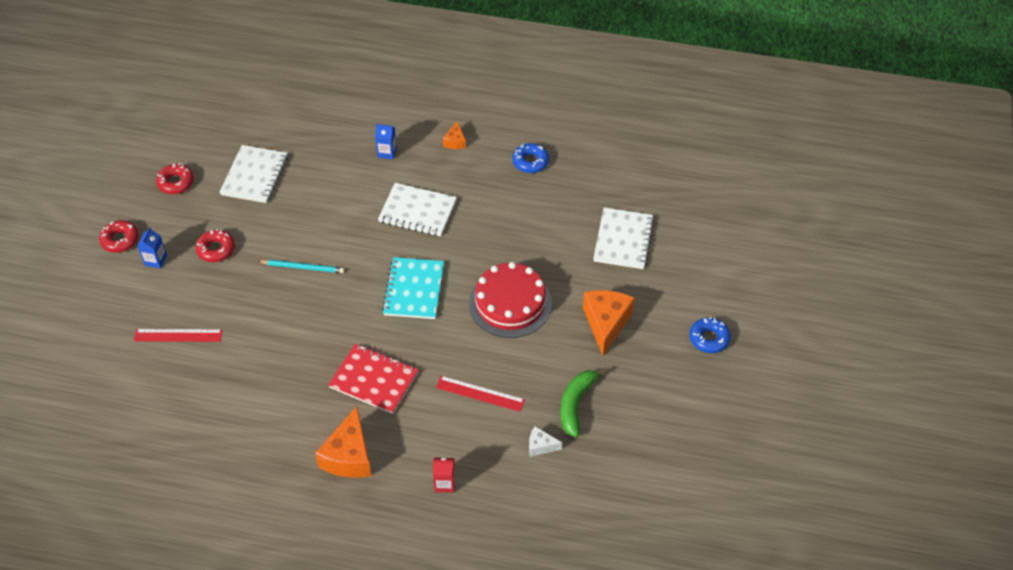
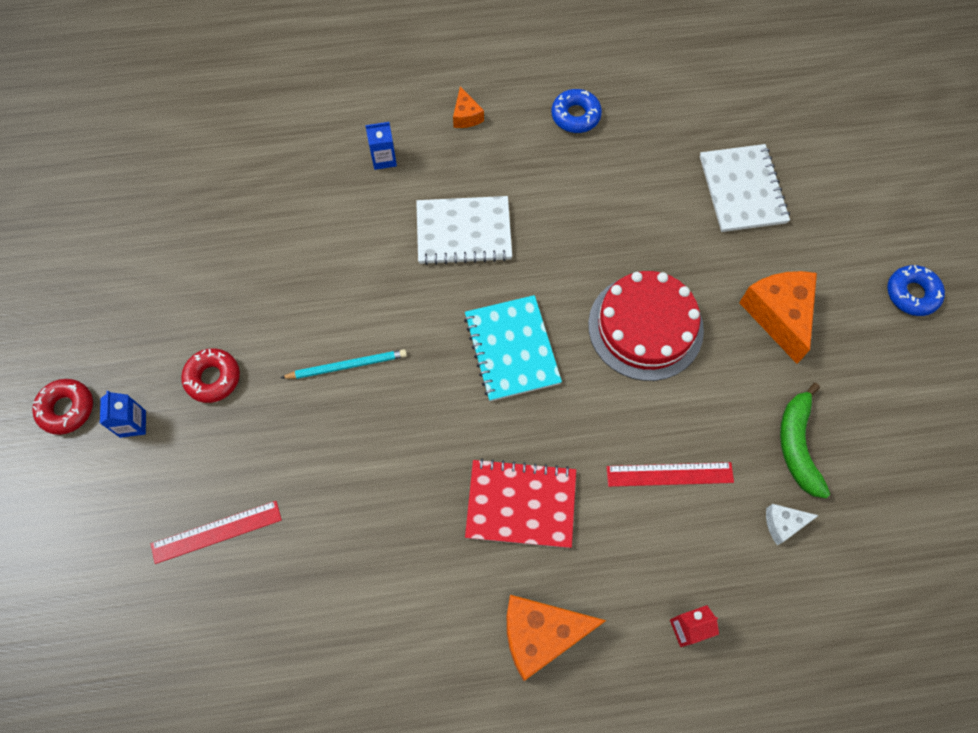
camera: 20 degrees left, 15 degrees up
(176, 182) = (110, 293): red donut -> none
(254, 175) = (218, 248): white notebook -> none
(349, 456) = (541, 635): orange cheese -> orange cheese turned 90 degrees clockwise

